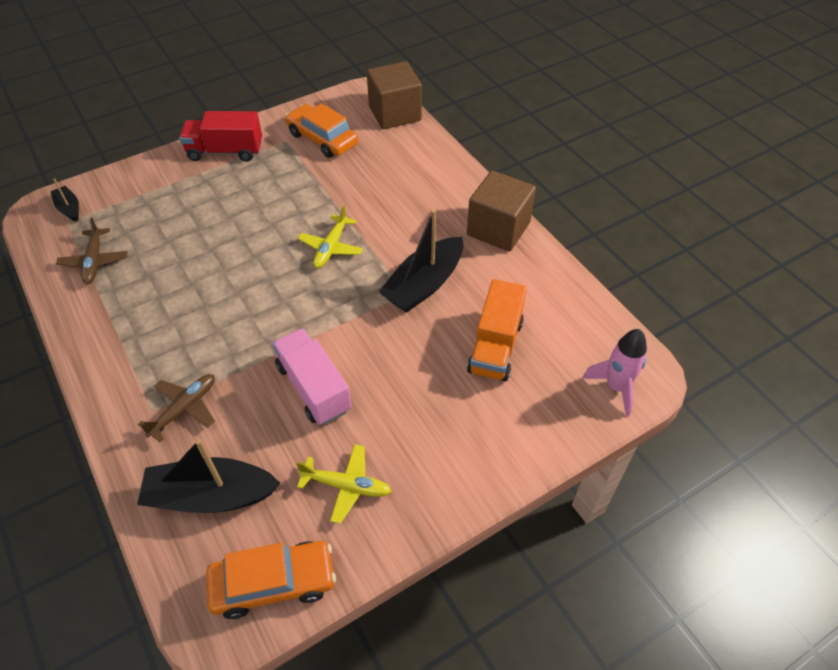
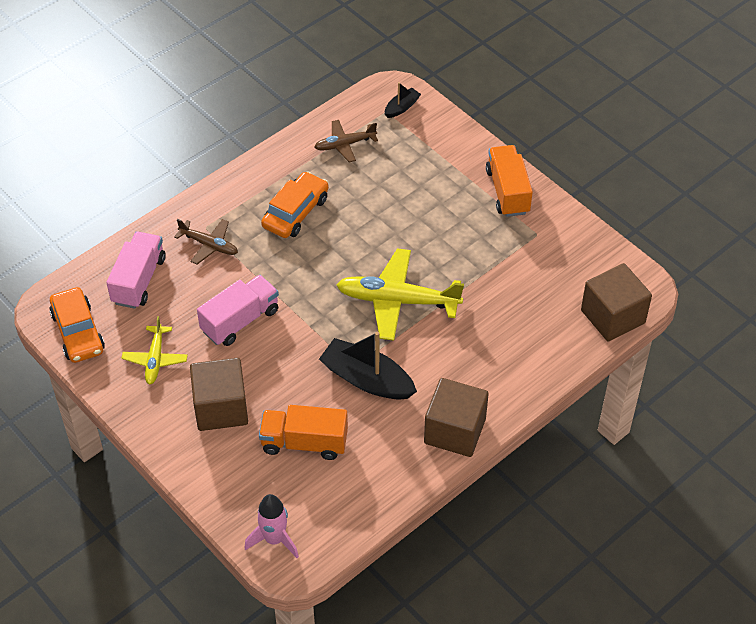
camera: 80 degrees right, 0 degrees up
(210, 496) = (139, 280): black boat -> pink truck
(225, 151) = (507, 191): red truck -> orange truck
(322, 139) = (550, 263): orange car -> orange car (296, 212)
(331, 247) = (398, 301): yellow plane -> yellow plane, size x1.79
(435, 420) = (221, 408): none -> brown cube

